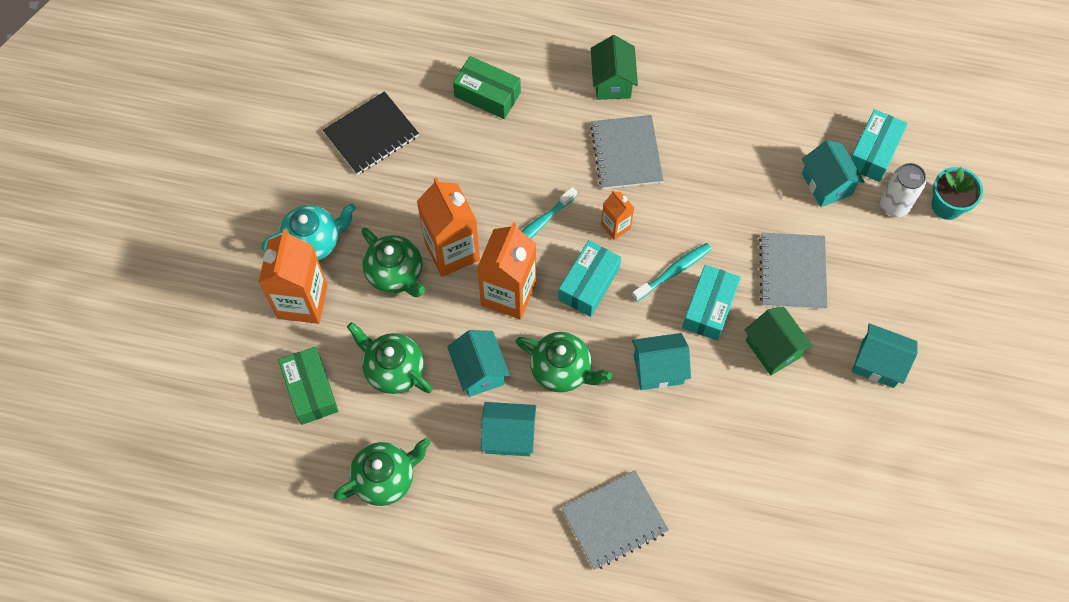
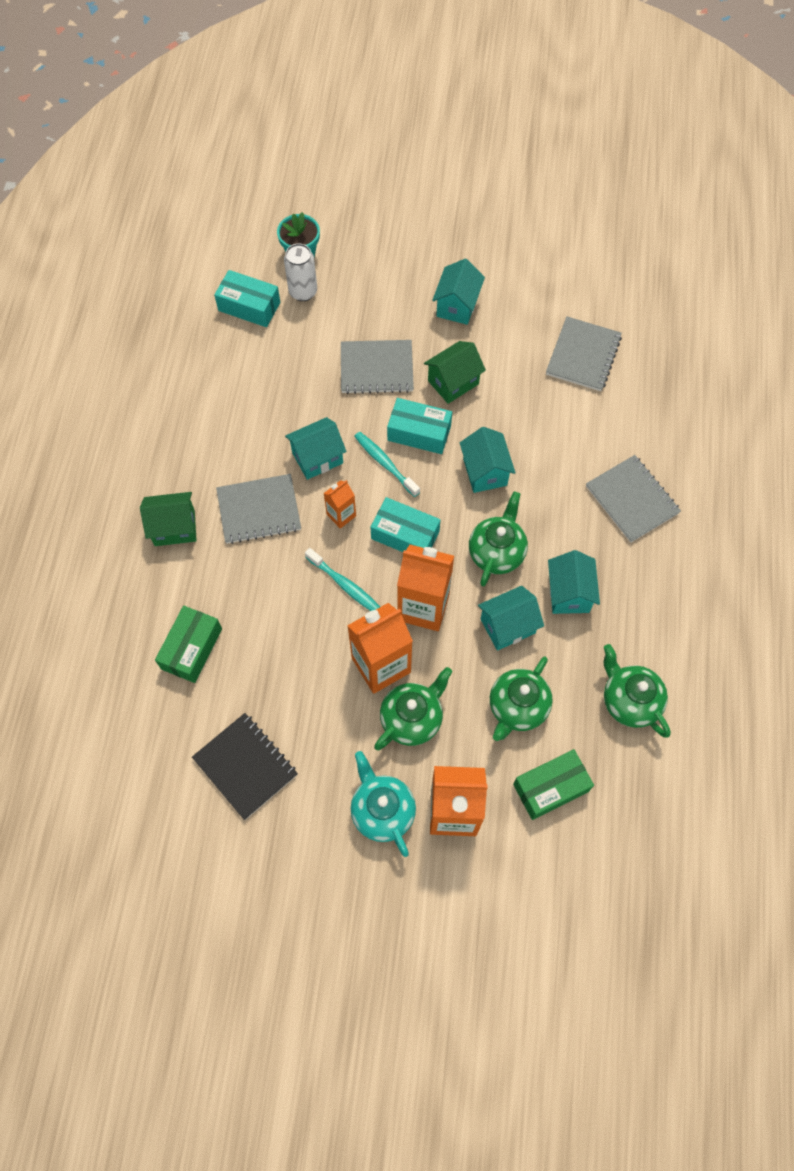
camera: 95 degrees left, 0 degrees up
(808, 496) = (583, 355): none -> grey notebook
(826, 184) = (284, 342): turquoise house -> turquoise house (317, 458)

